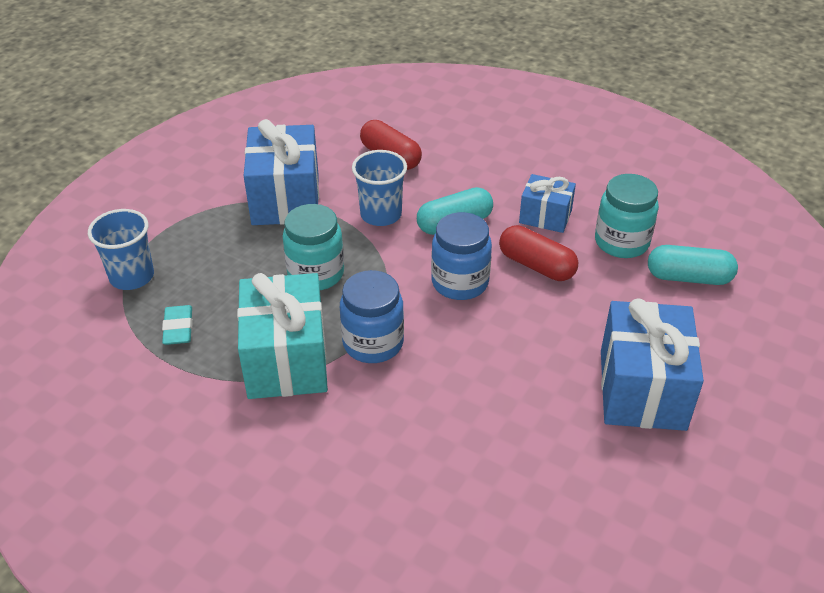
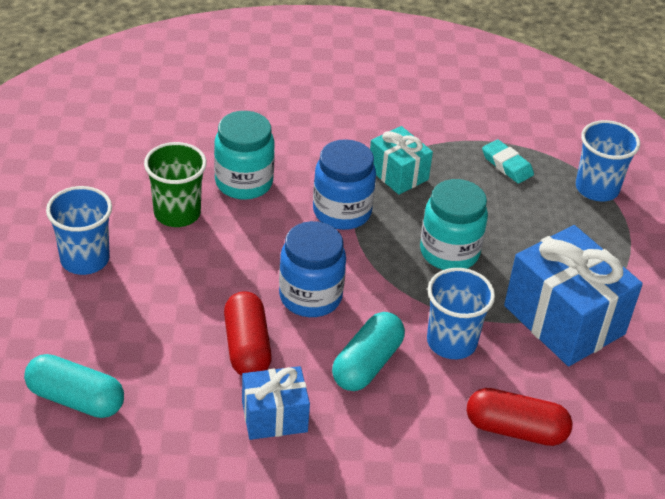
camera: 145 degrees right, 0 degrees up
(286, 360) = (398, 174): turquoise gift -> turquoise gift, size x0.56
(530, 403) = (177, 213): none -> green cup
(536, 265) = (247, 347): red capsule -> red capsule turned 75 degrees clockwise
(621, 242) = (169, 417): turquoise jar -> turquoise jar (244, 182)
(642, 389) = (85, 259): blue gift -> blue cup
(688, 277) = (75, 399): turquoise capsule -> turquoise capsule turned 45 degrees clockwise

